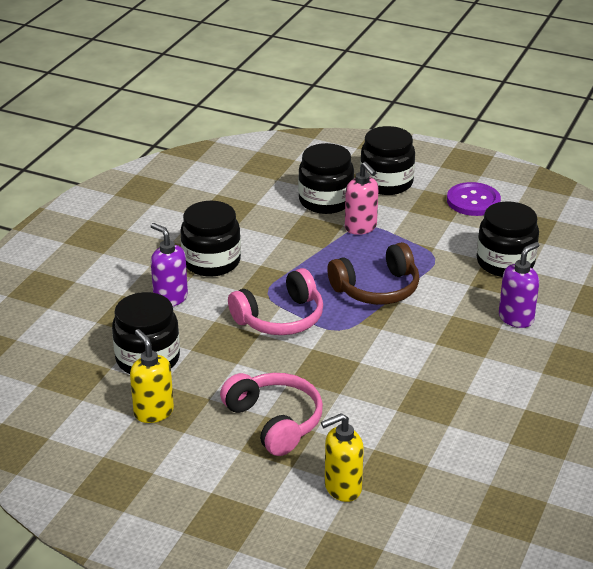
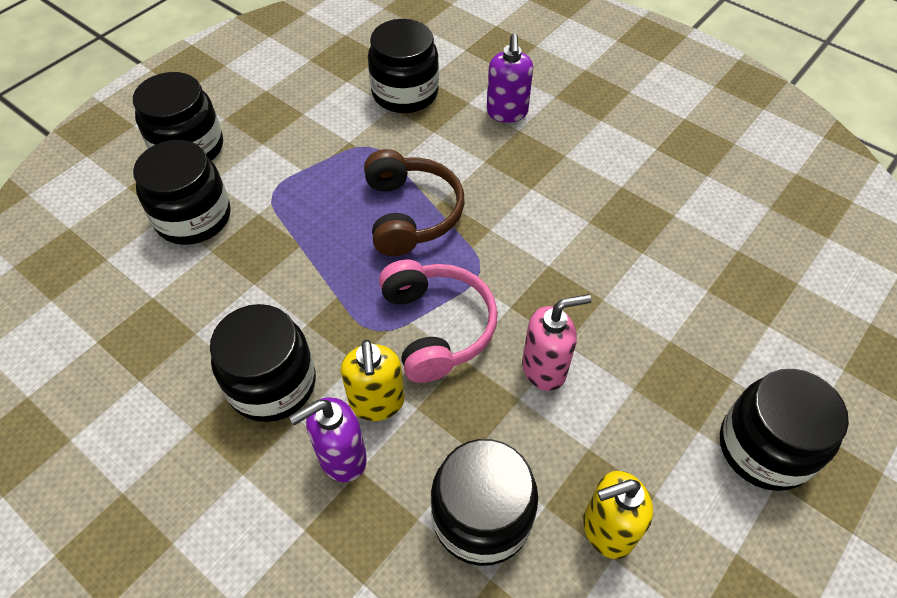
camera: 75 degrees left, 20 degrees up
(238, 484) = (764, 448): none -> black jar
(275, 421) = (647, 380): pink headphones -> none
(342, 488) = (773, 337): yellow soap dispenser -> yellow soap dispenser (377, 403)
(361, 228) = (275, 197): pink soap dispenser -> pink soap dispenser (544, 369)
(473, 201) = (274, 85): purple button -> none
(516, 318) = (507, 113): purple soap dispenser -> purple soap dispenser turned 150 degrees counterclockwise

